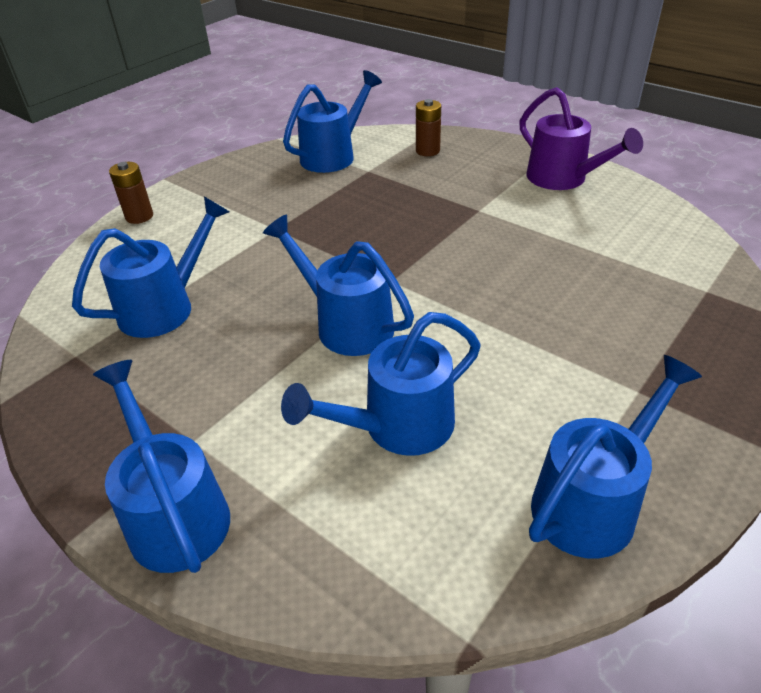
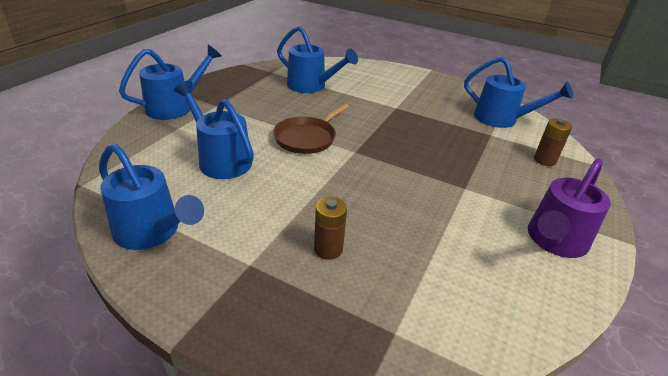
camera: 75 degrees right, 5 degrees down
(139, 216) = (388, 69): brown battery -> brown battery (328, 249)
(346, 323) = (307, 138): blue watering can -> brown pan

